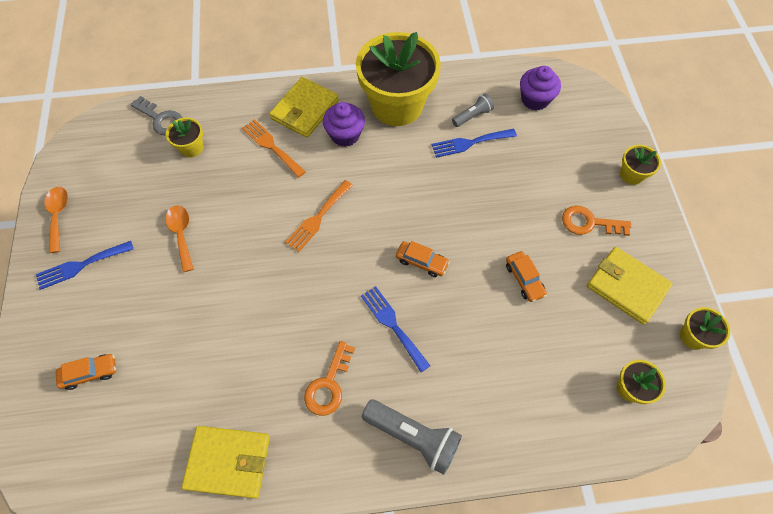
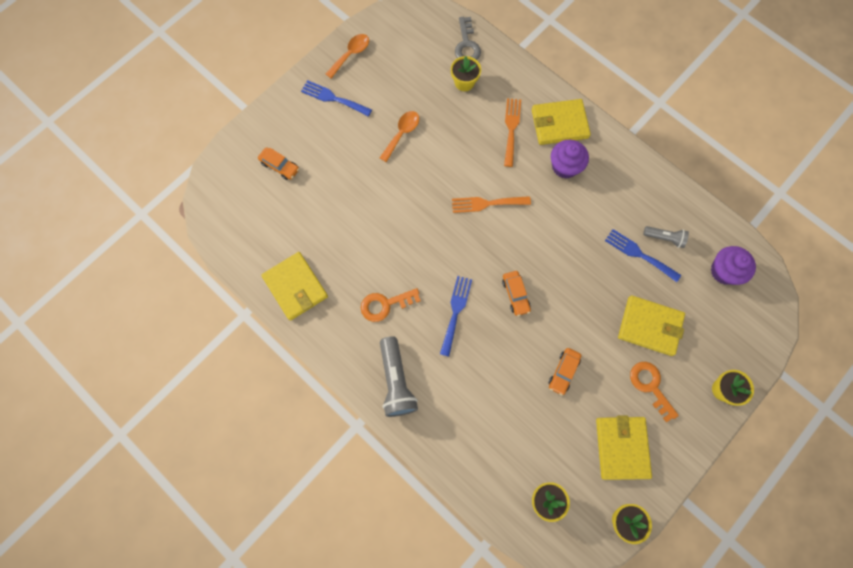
camera: 50 degrees right, 10 degrees up
(397, 105) = (622, 180): yellow flower pot -> none
(537, 183) = (649, 326): none -> yellow wallet

